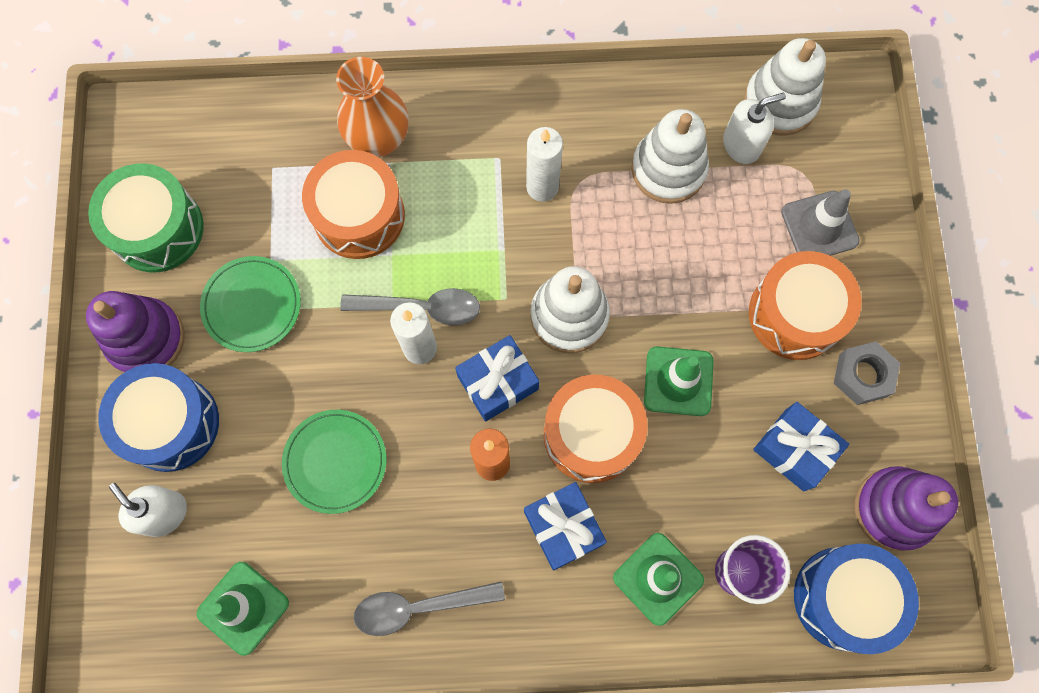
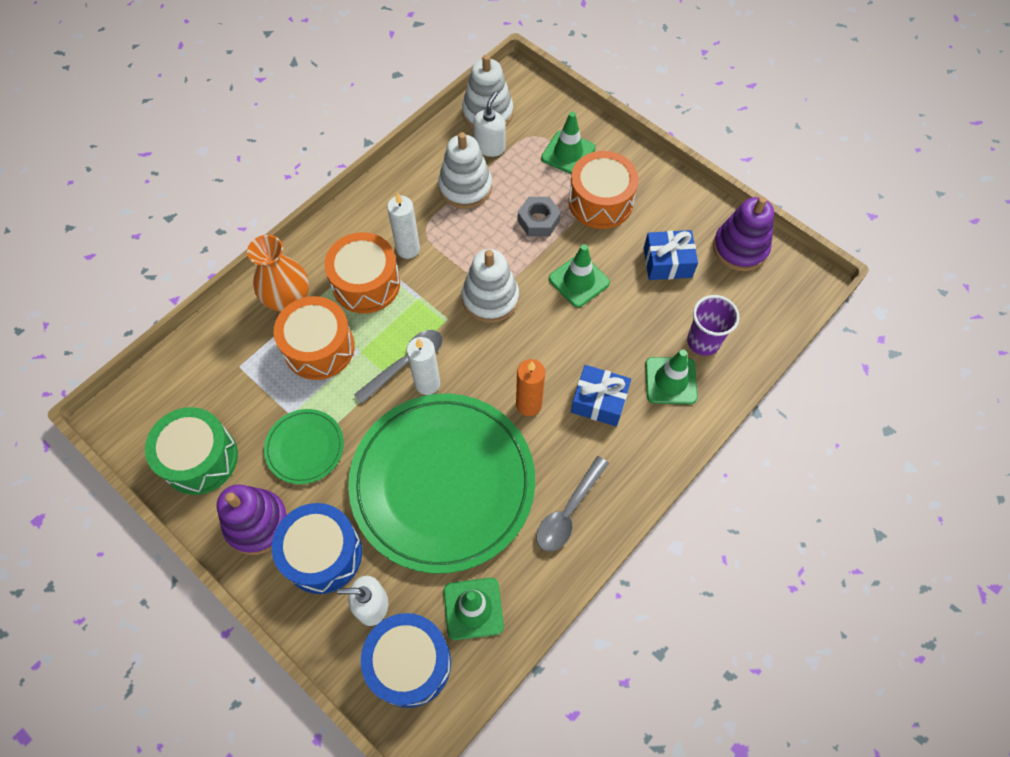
camera: 45 degrees left, 10 degrees down
(335, 462) = (442, 483): green plate -> green plate, size x2.28
(498, 382) = (488, 363): blue gift -> none
(591, 434) = (564, 344): orange drum -> orange drum (366, 283)
(819, 226) = (568, 153): grey traffic cone -> green traffic cone
(844, 598) = (762, 308): blue drum -> blue drum (409, 663)
(862, 375) = (661, 202): grey nut -> grey nut (538, 221)

